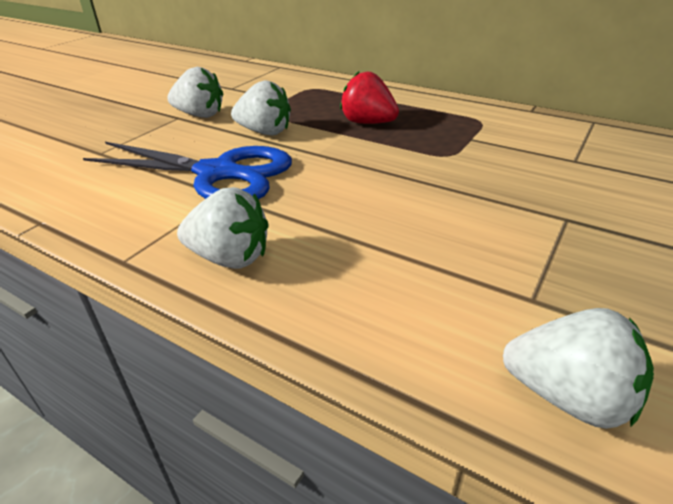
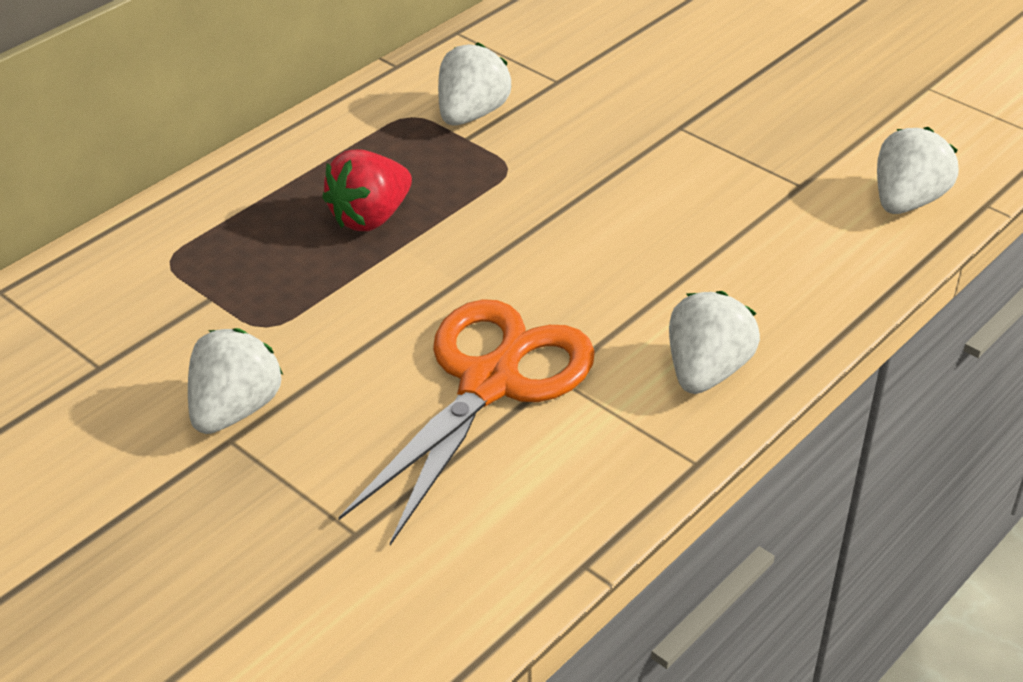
camera: 80 degrees left, 5 degrees up
(218, 174) = (490, 382): blue scissors -> orange scissors
(264, 132) = (355, 329): white strawberry -> white strawberry (471, 114)

